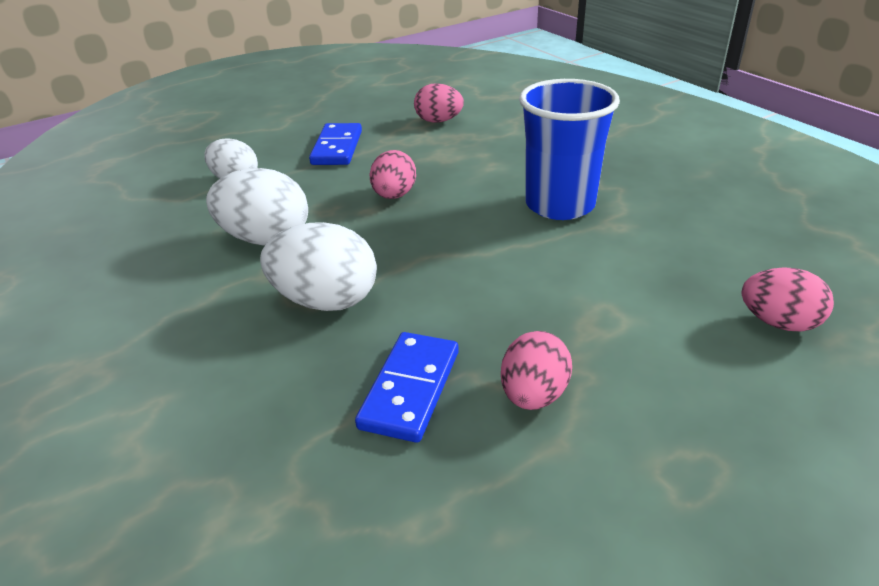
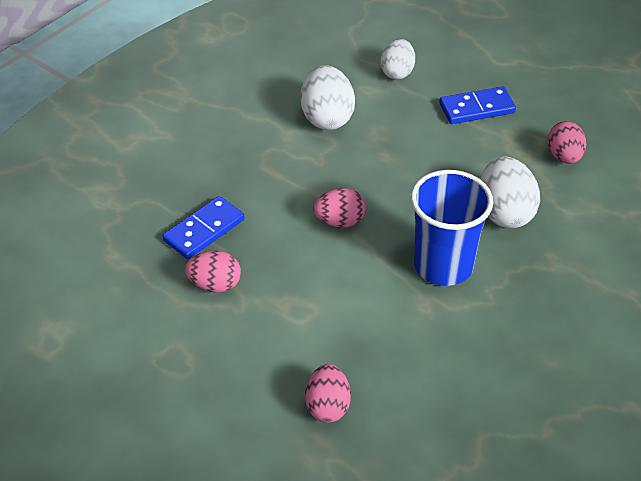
camera: 70 degrees right, 10 degrees up
(326, 301) = (270, 170): white egg -> white egg (504, 212)
(394, 195) = (413, 165): pink egg -> pink egg (340, 221)
(410, 389) = (204, 230): blue domino -> blue domino turned 45 degrees counterclockwise

